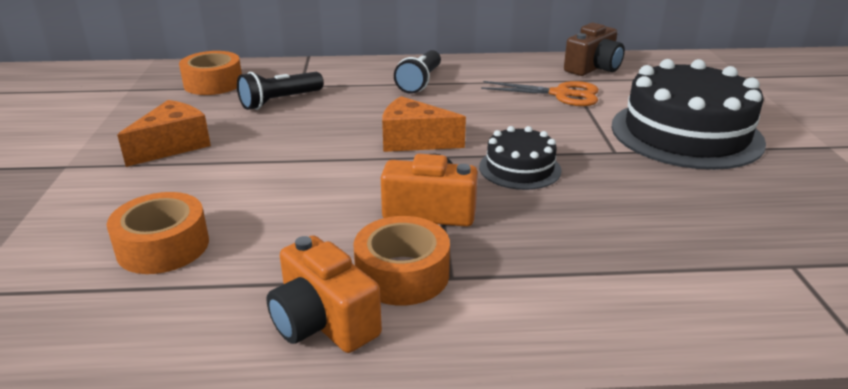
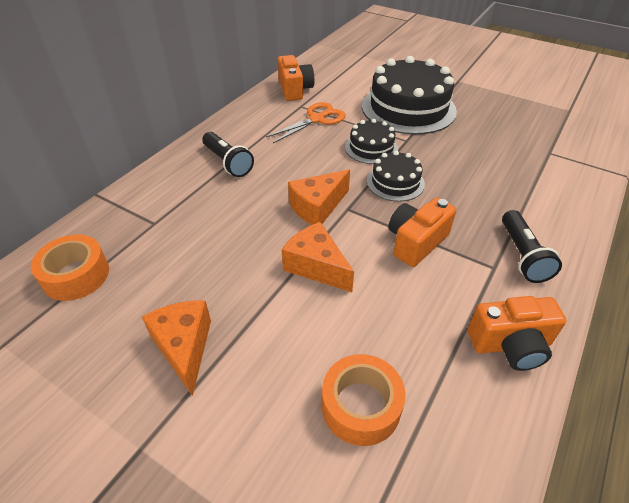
camera: 55 degrees left, 15 degrees up
(280, 101) = (171, 247): black flashlight -> black flashlight (522, 255)
(325, 168) = (316, 266): none -> orange cheese
(402, 274) = (480, 286): orange tape -> none
(561, 136) = (371, 148): none -> black cake
(593, 68) = (295, 89): brown camera -> orange camera

